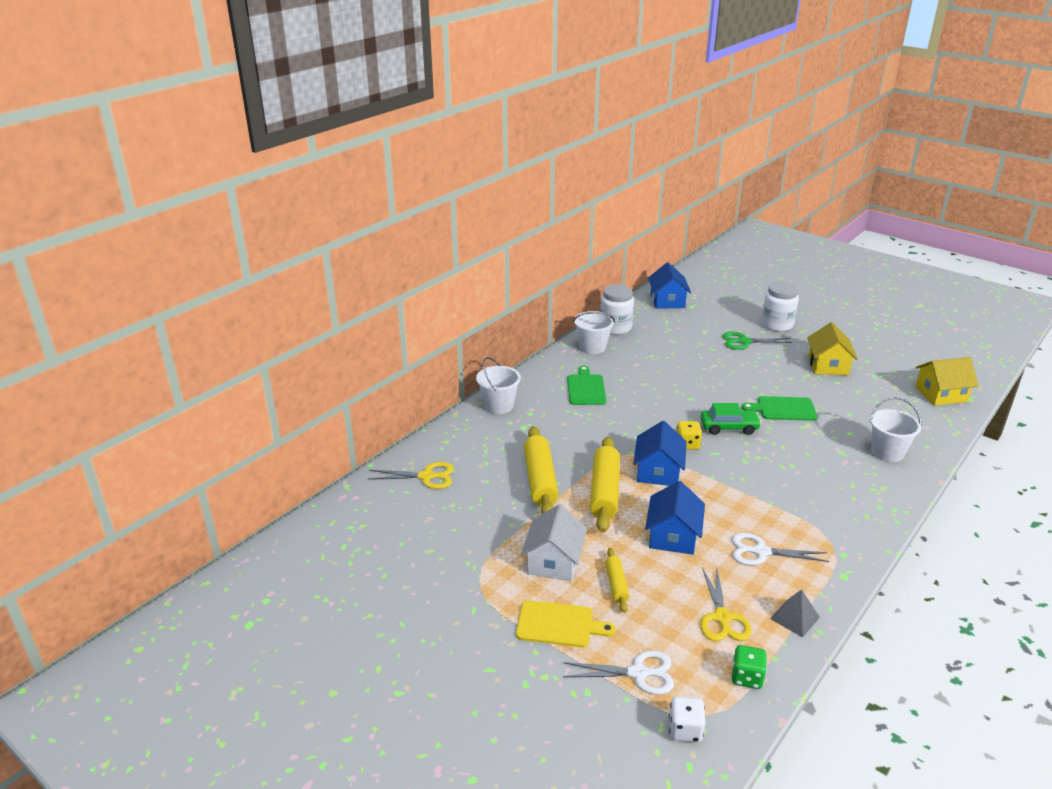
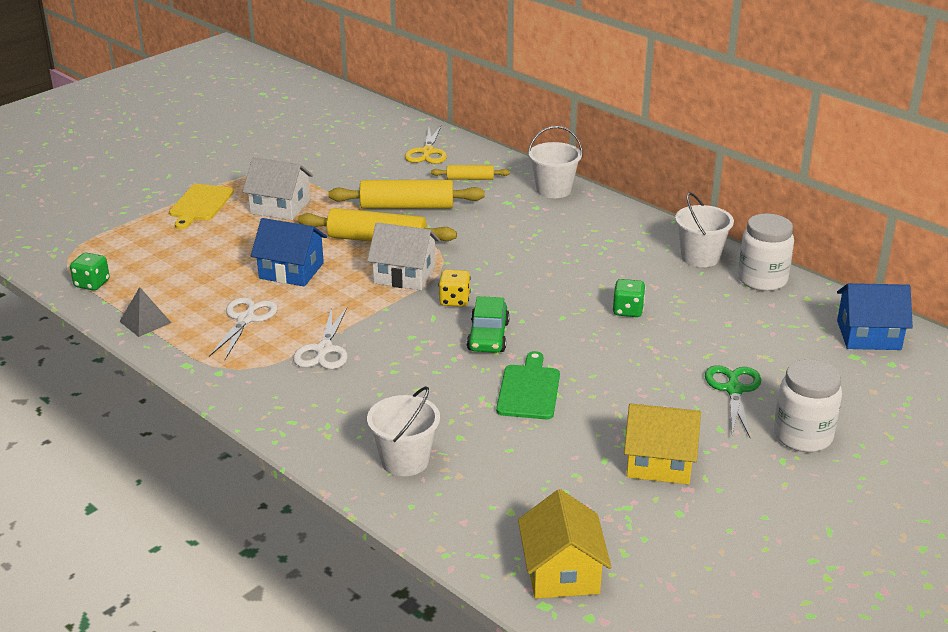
camera: 95 degrees right, 0 degrees up
(586, 388) = (590, 245): green cutting board -> none
(616, 584) = (235, 234): yellow rolling pin -> yellow rolling pin (470, 178)
(638, 673) = (127, 234): white scissors -> white scissors (324, 350)
(658, 471) = (404, 275): blue house -> white house
(672, 374) = (628, 311): none -> green dice
(685, 730) = (59, 248): white dice -> none
(722, 617) = (167, 282): yellow scissors -> none

